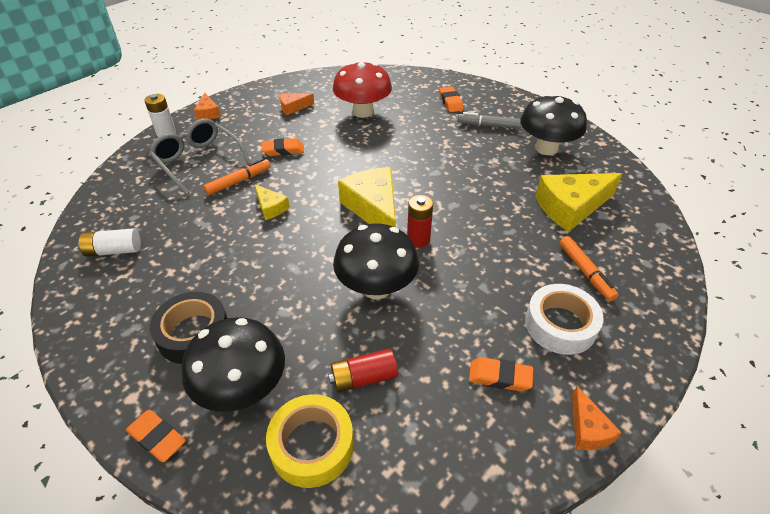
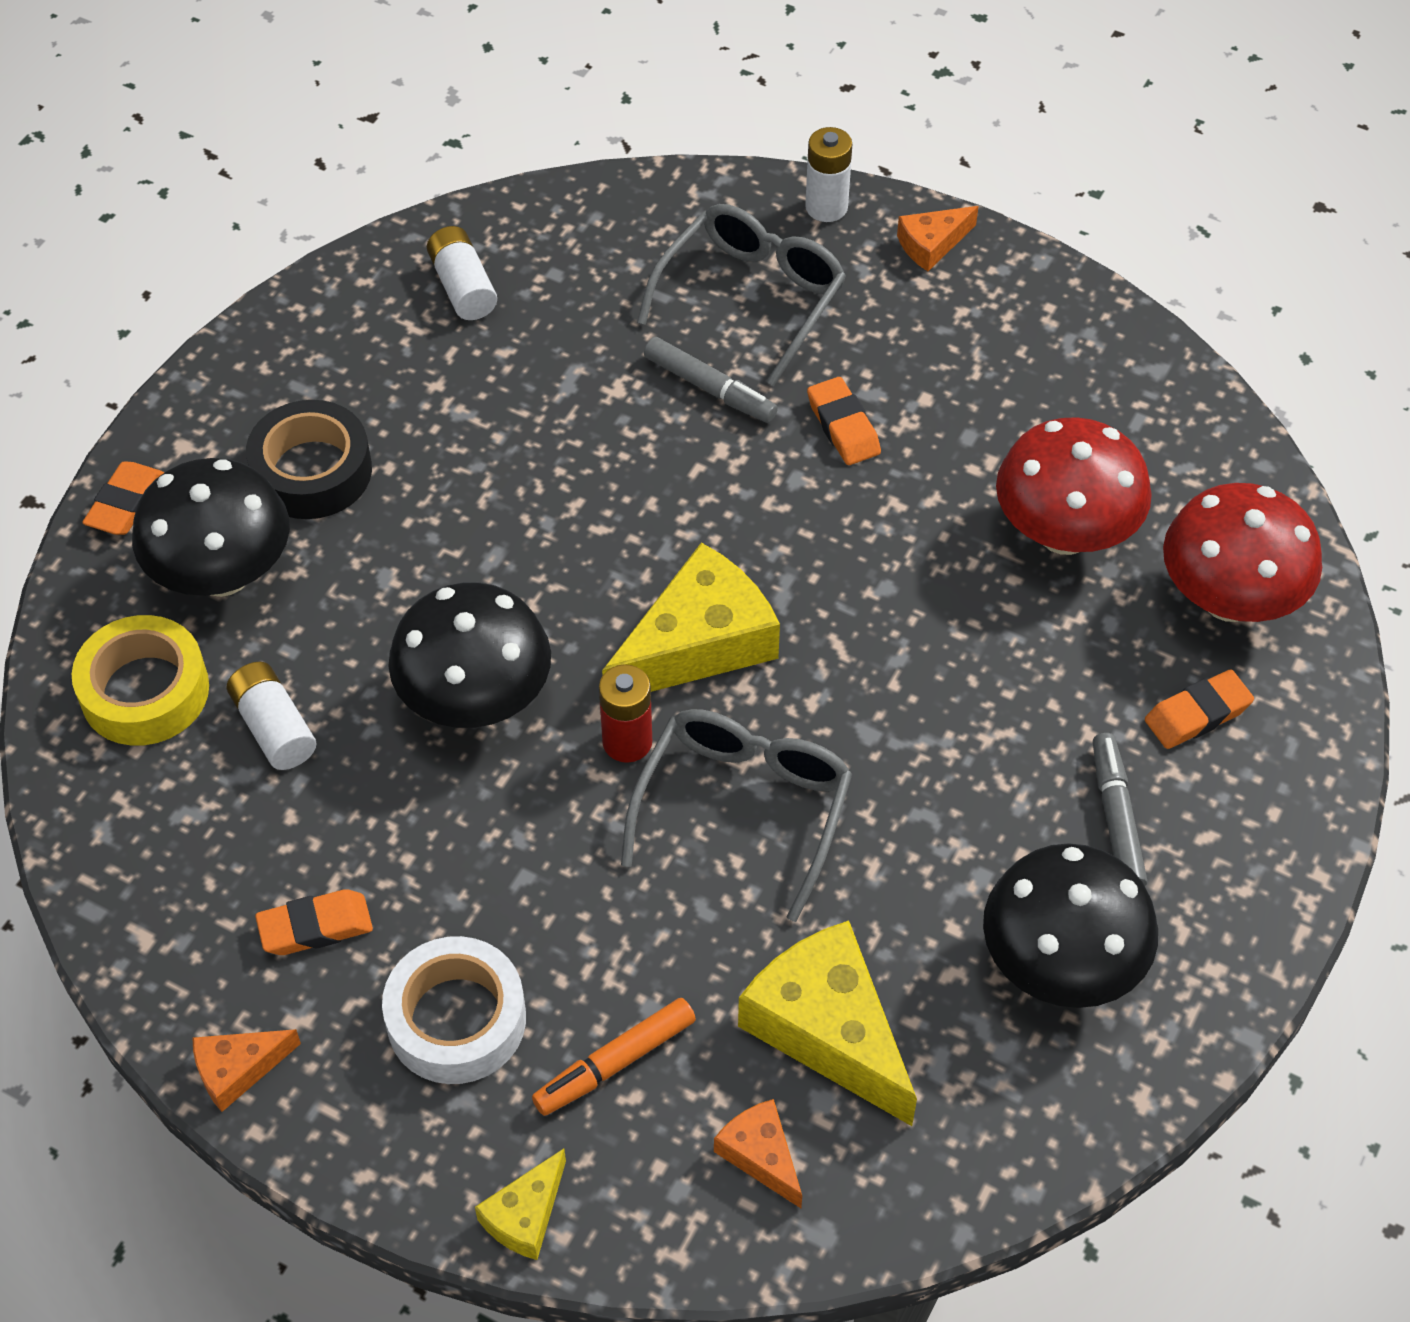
camera: 75 degrees right, 10 degrees up
(239, 181) = (710, 388): orange marker -> grey marker
(271, 207) = (646, 468): yellow cheese -> yellow cheese (525, 1215)
(293, 107) = (1023, 389): orange cheese -> orange cheese (761, 1155)
(363, 378) = (274, 727): red battery -> white battery
(406, 87) = (1229, 599): none -> red mushroom
(463, 211) = (743, 810): none -> grey glasses
(499, 377) = (315, 927): orange eraser -> orange eraser turned 75 degrees clockwise

